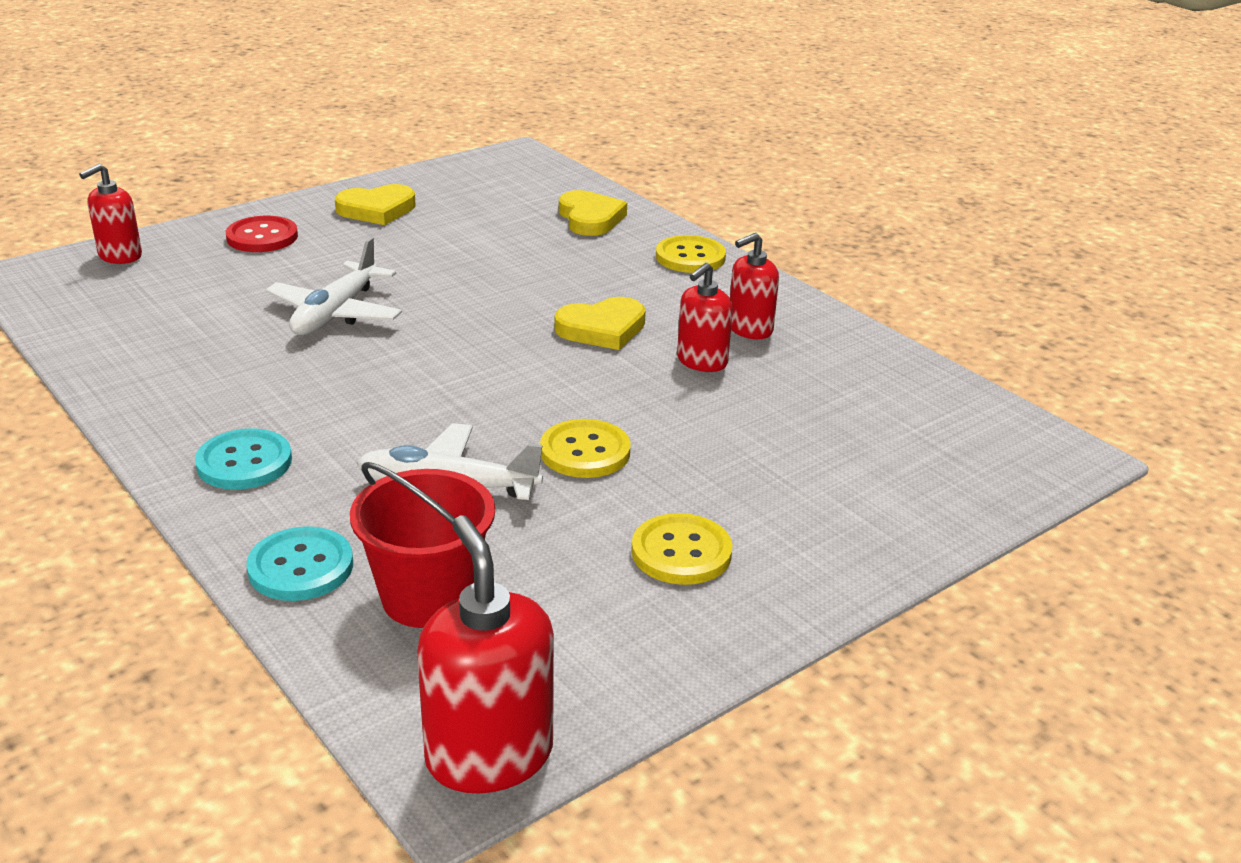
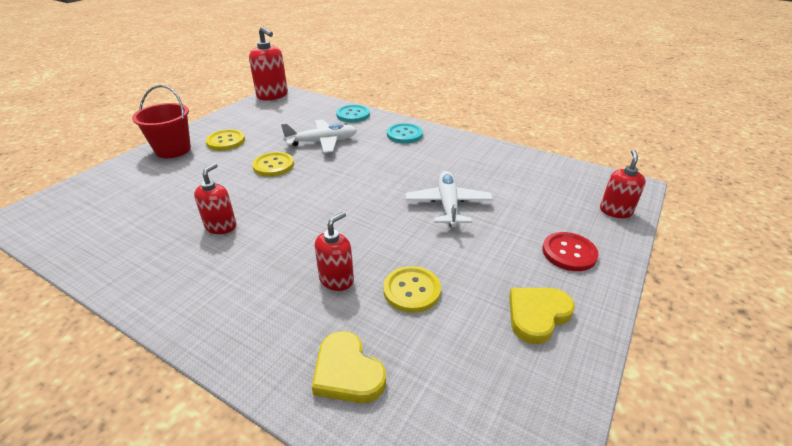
camera: 160 degrees right, 5 degrees up
(428, 597) = (308, 116): red bucket -> red bucket (173, 150)
(602, 329) = (288, 235): yellow heart -> none
(690, 257) = (236, 336): yellow button -> yellow button (412, 290)
(749, 329) = (187, 261): red soap dispenser -> red soap dispenser (336, 280)

